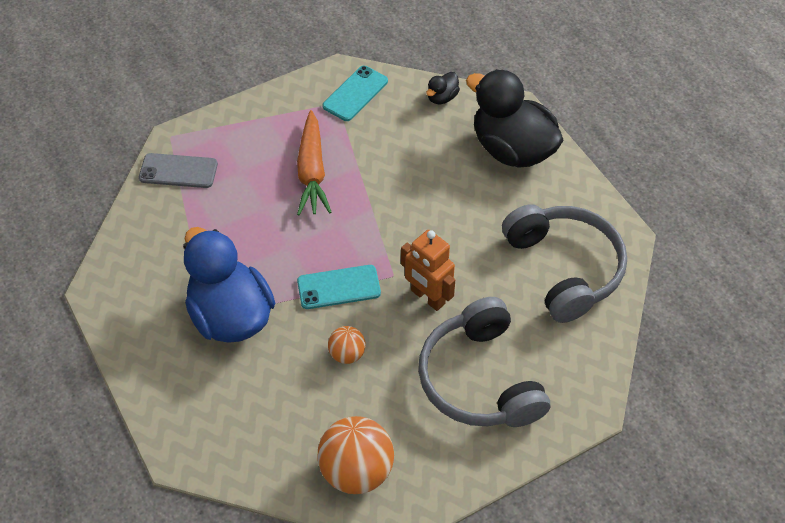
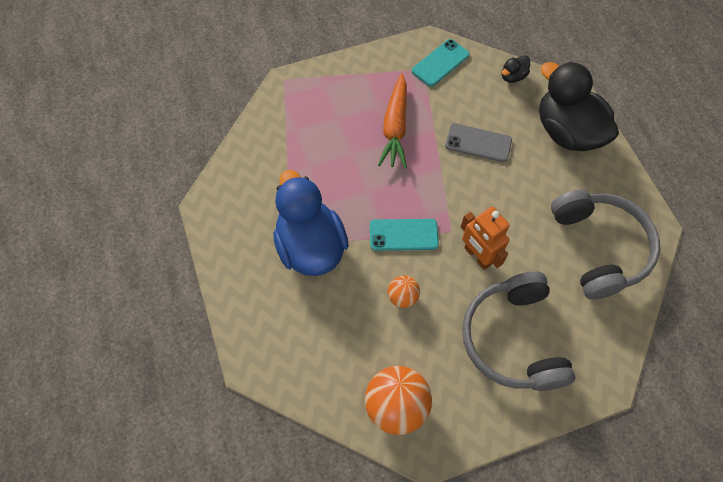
camera: 10 degrees right, 10 degrees up
(178, 171) = (286, 111): grey phone -> grey phone (478, 143)

